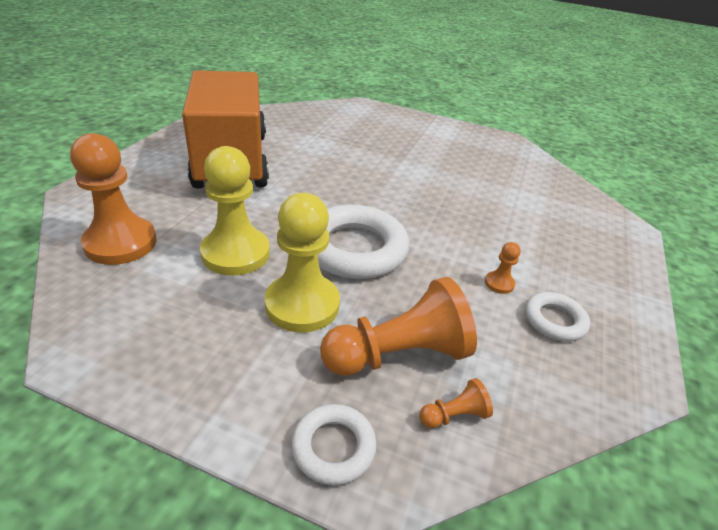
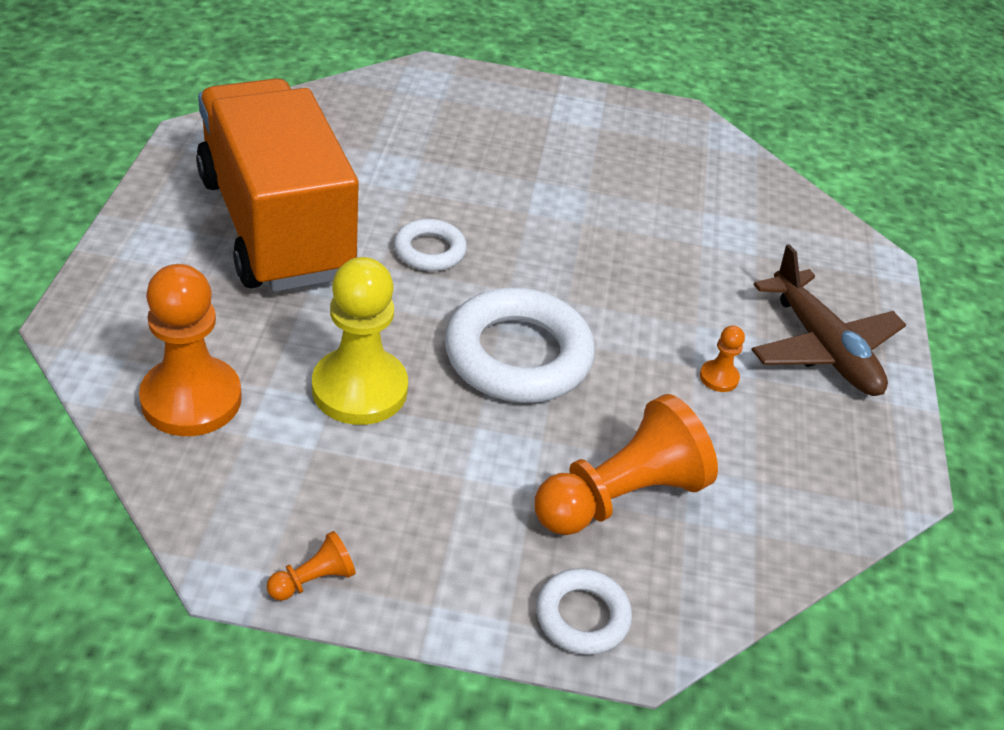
camera: 15 degrees left, 5 degrees up
(302, 305) = (480, 451): yellow pawn -> none
(454, 415) = (702, 558): orange pawn -> orange pawn (313, 580)
(554, 320) = (795, 419): white ring -> white ring (429, 251)
(583, 276) = (822, 348): none -> brown plane

